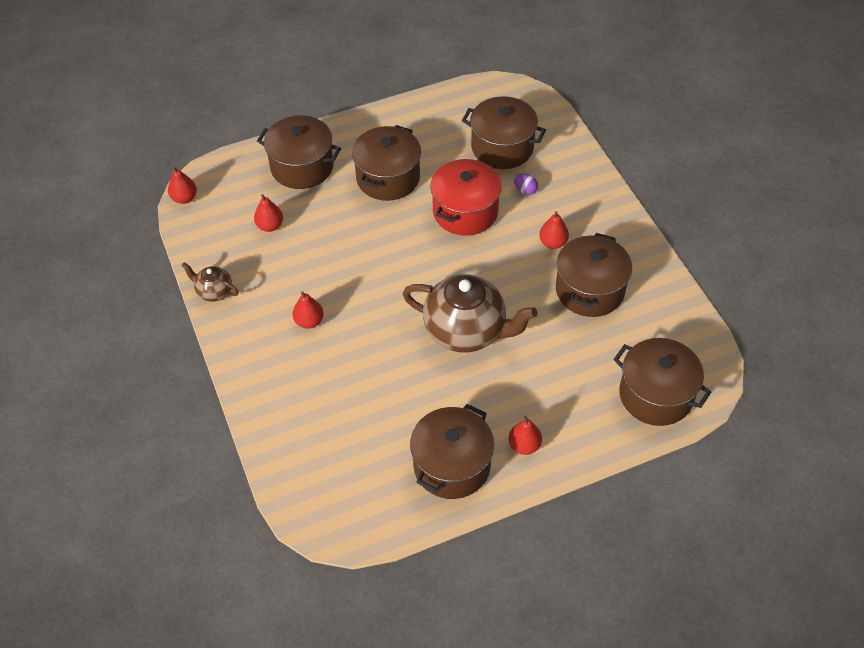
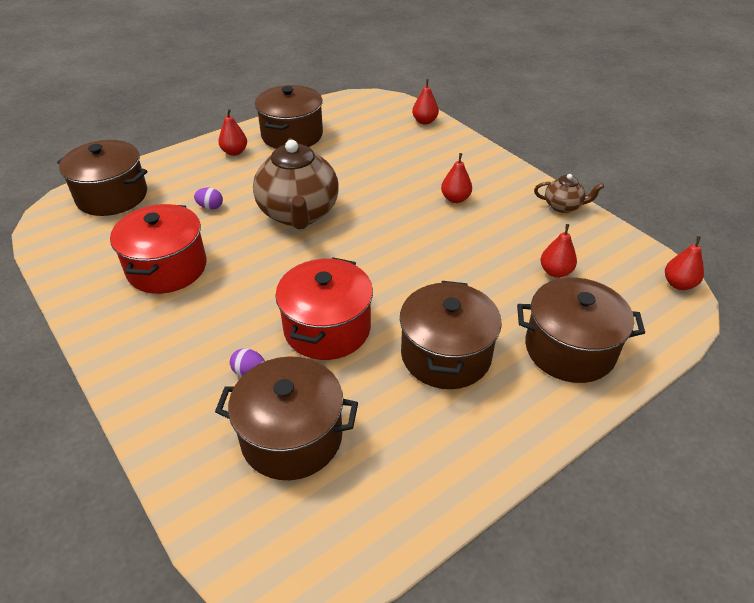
camera: 165 degrees right, 10 degrees down
(466, 331) = (298, 214): brown teapot -> brown teapot turned 105 degrees counterclockwise
(552, 358) = (210, 207): none -> purple egg
(553, 243) = (209, 310): red pear -> red pear (424, 121)
(589, 290) = (167, 268): brown pot -> red pot

